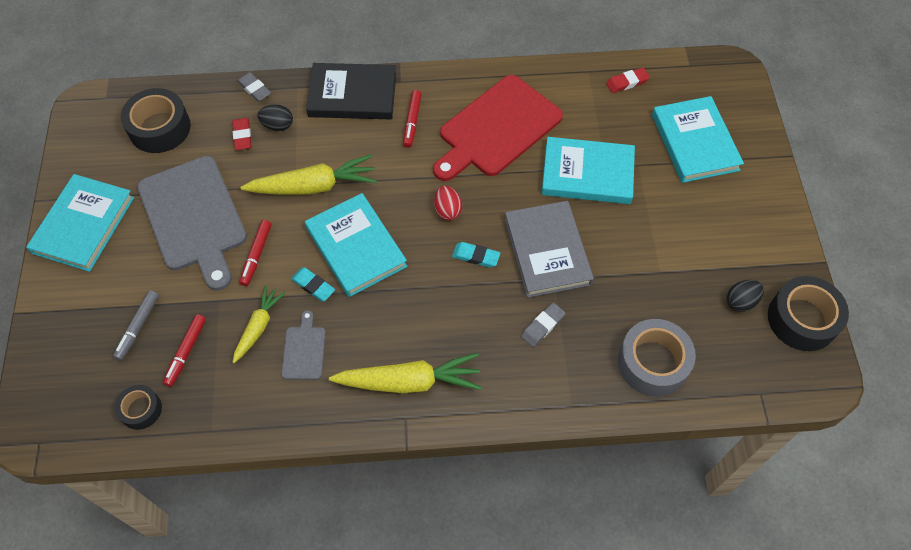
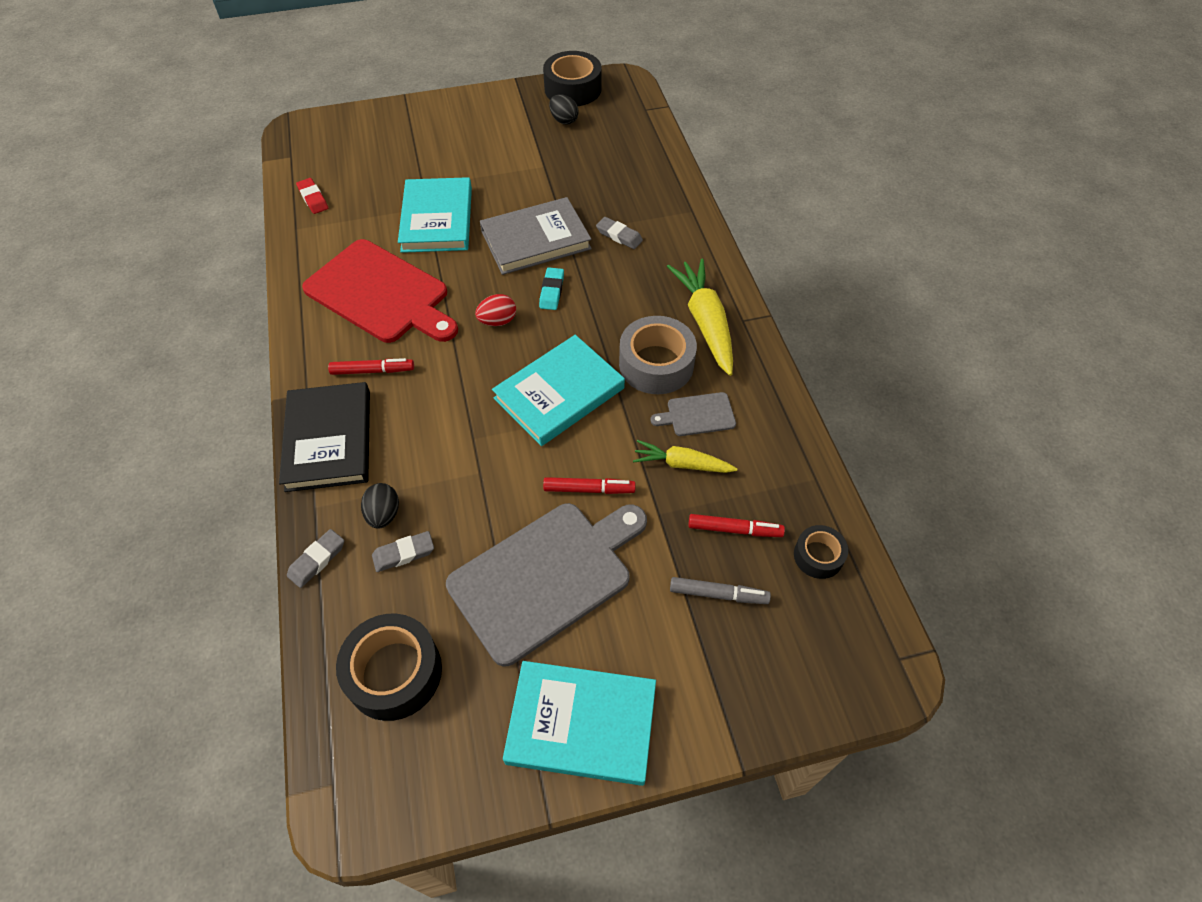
camera: 100 degrees left, 5 degrees down
(242, 136) = (404, 554): red eraser -> grey eraser
(313, 186) = (479, 452): yellow carrot -> none
(313, 286) = (617, 423): turquoise eraser -> none
(653, 363) = (636, 166): grey tape -> grey tape (656, 364)
(694, 142) = (392, 150): turquoise book -> none

